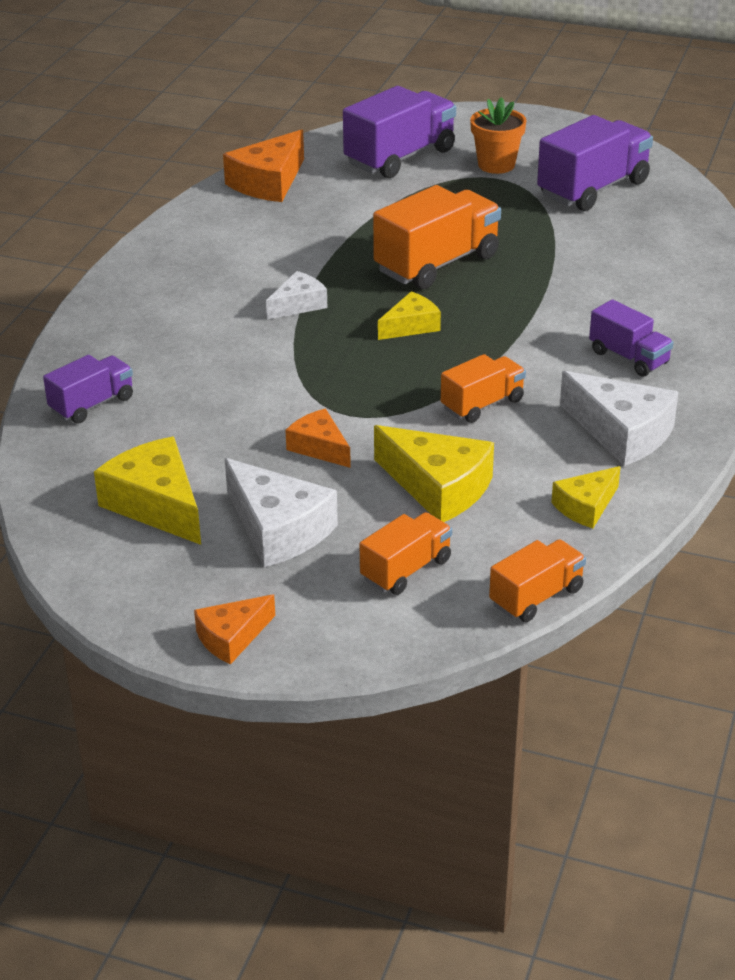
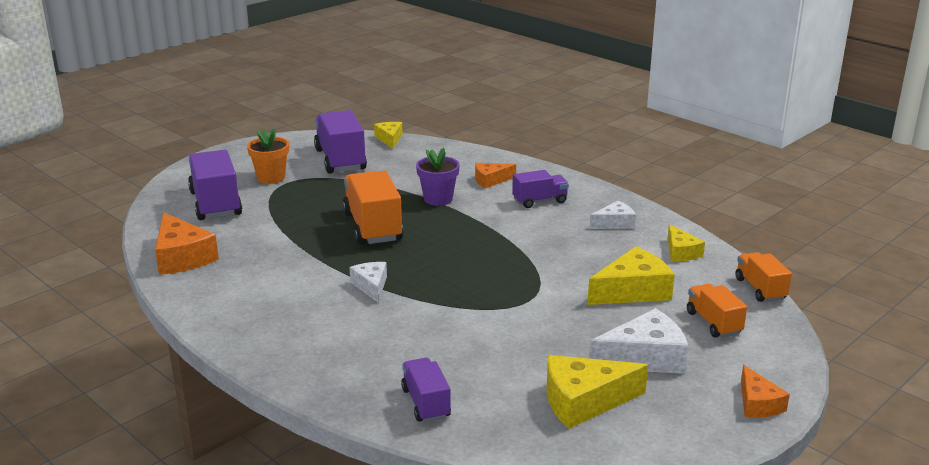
camera: 65 degrees left, 10 degrees down
(319, 447) = (559, 320): orange cheese -> orange cheese (490, 180)
(411, 326) = (440, 254): yellow cheese -> yellow cheese (389, 139)
(482, 404) = (553, 254): orange truck -> none
(554, 284) = (438, 199): none -> purple flower pot
(622, 432) = (615, 223): white cheese -> white cheese, size x0.60

